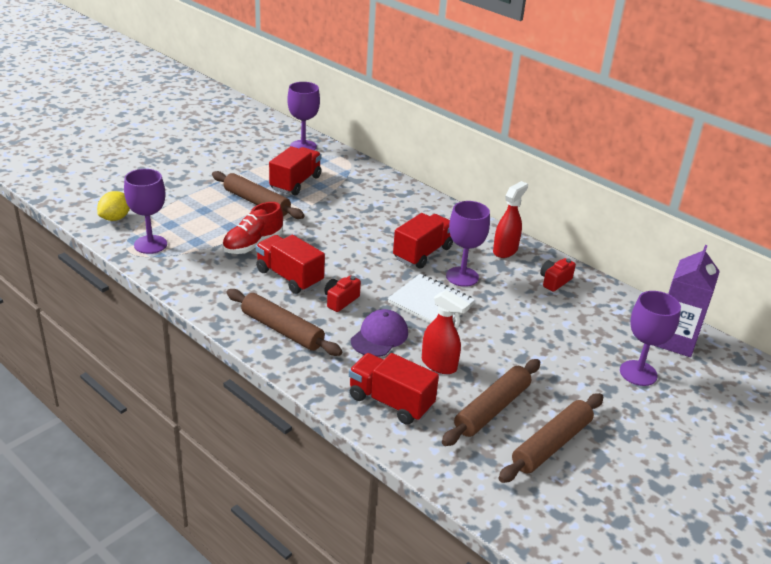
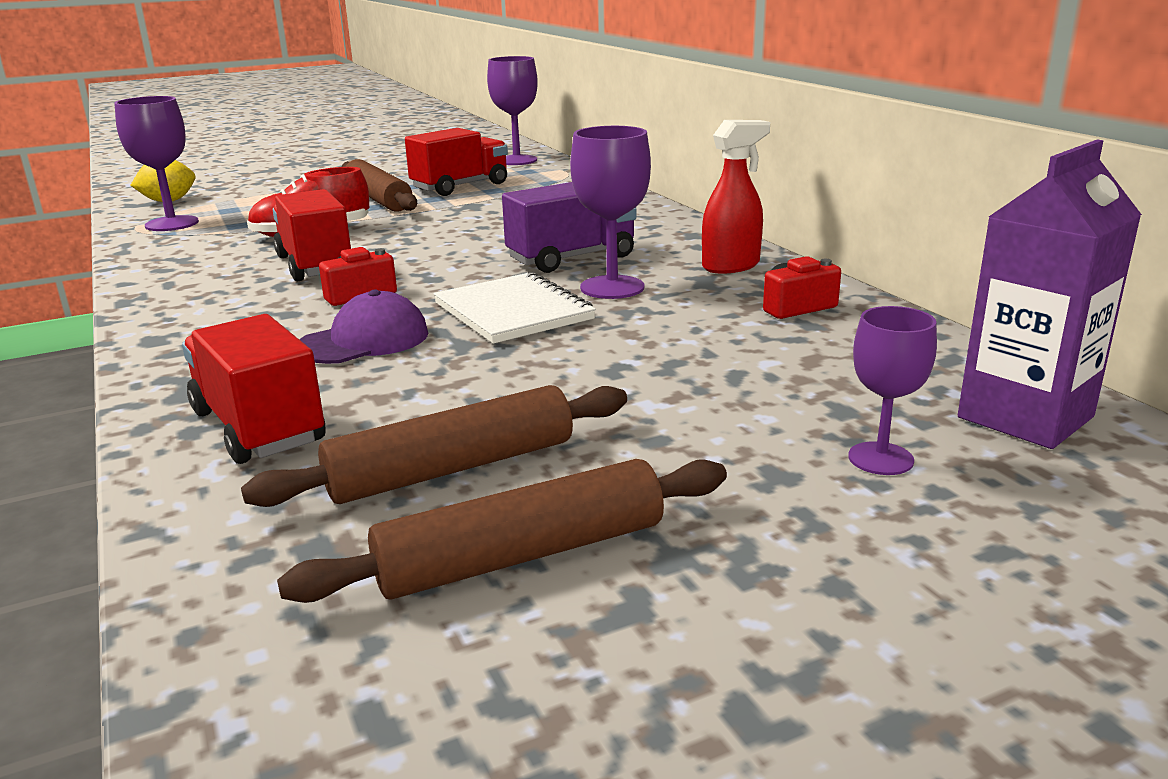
camera: 25 degrees right, 10 degrees down
(282, 330) = (213, 316): brown rolling pin -> none
(422, 253) = (571, 258): red truck -> purple truck
(439, 365) = (426, 388): red spray bottle -> none
(638, 373) = (880, 459): purple goblet -> purple goblet, size x0.65

